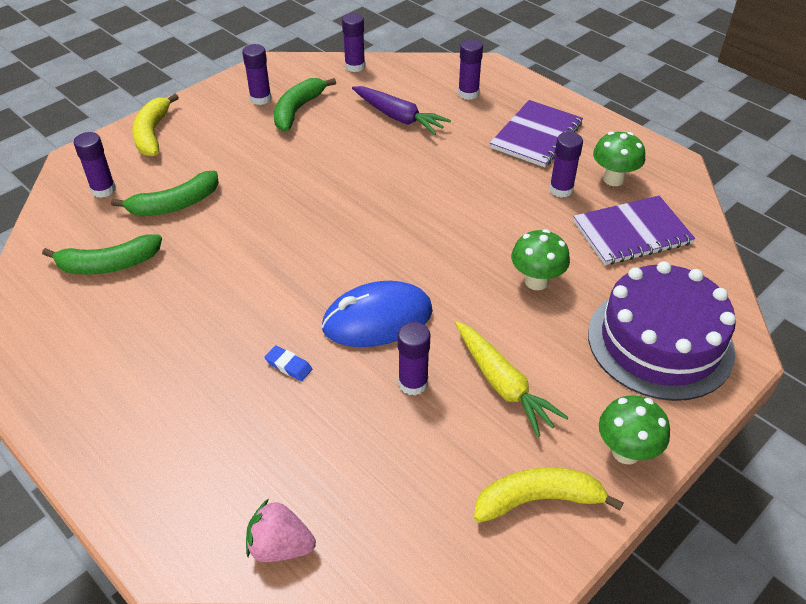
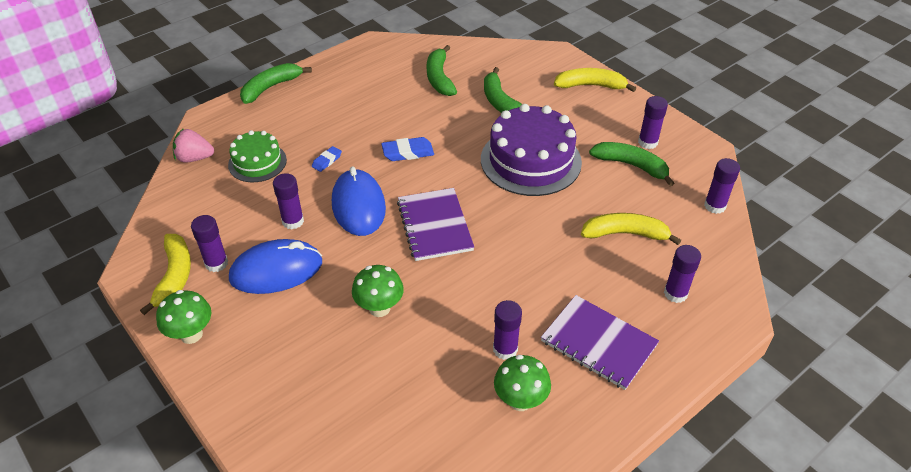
camera: 95 degrees right, 0 degrees up
(91, 474) = (271, 87): none -> green banana
(103, 190) = (520, 68): purple glue stick -> purple glue stick (216, 263)
(272, 283) = (408, 152): none -> blue eraser
(280, 546) = (194, 158): pink strawberry -> pink strawberry turned 105 degrees counterclockwise
(291, 451) = (257, 162): none -> green cake
(398, 117) = (625, 234): purple carrot -> yellow banana
(502, 384) = (276, 271): yellow carrot -> blue mouse
(632, 232) = (433, 398): purple notebook -> purple notebook (435, 226)
(660, 342) = (288, 385): purple cake -> purple cake (530, 160)

